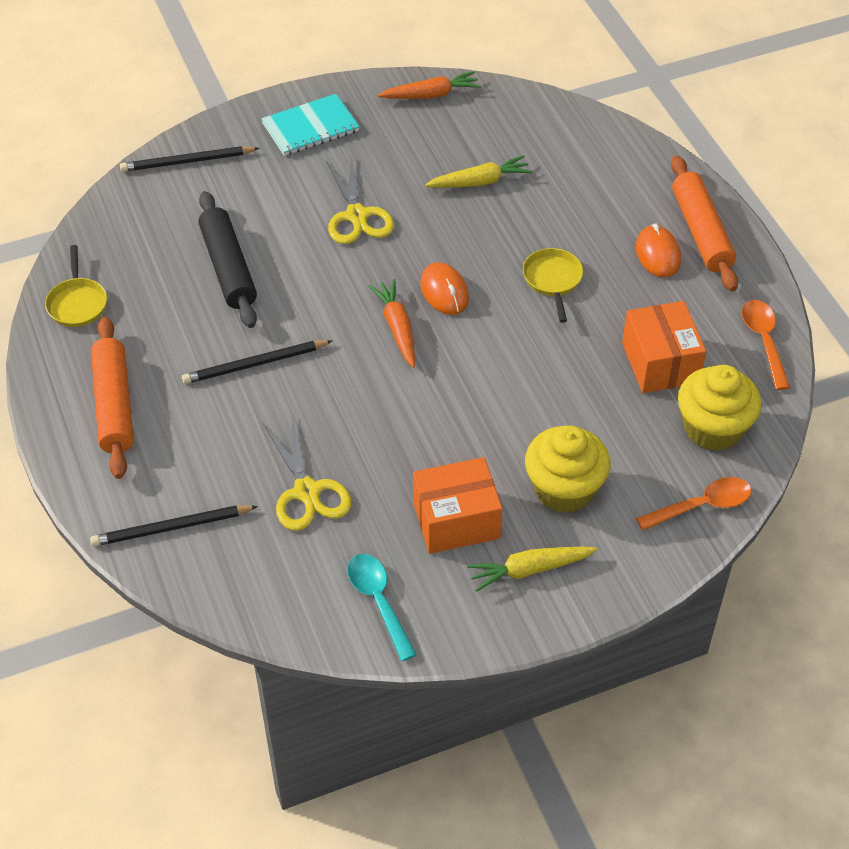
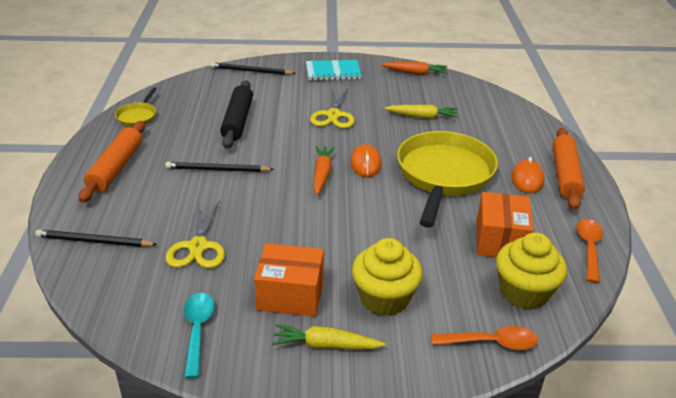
camera: 20 degrees right, 15 degrees down
(553, 280) = (444, 175): yellow pan -> yellow pan, size x2.26

